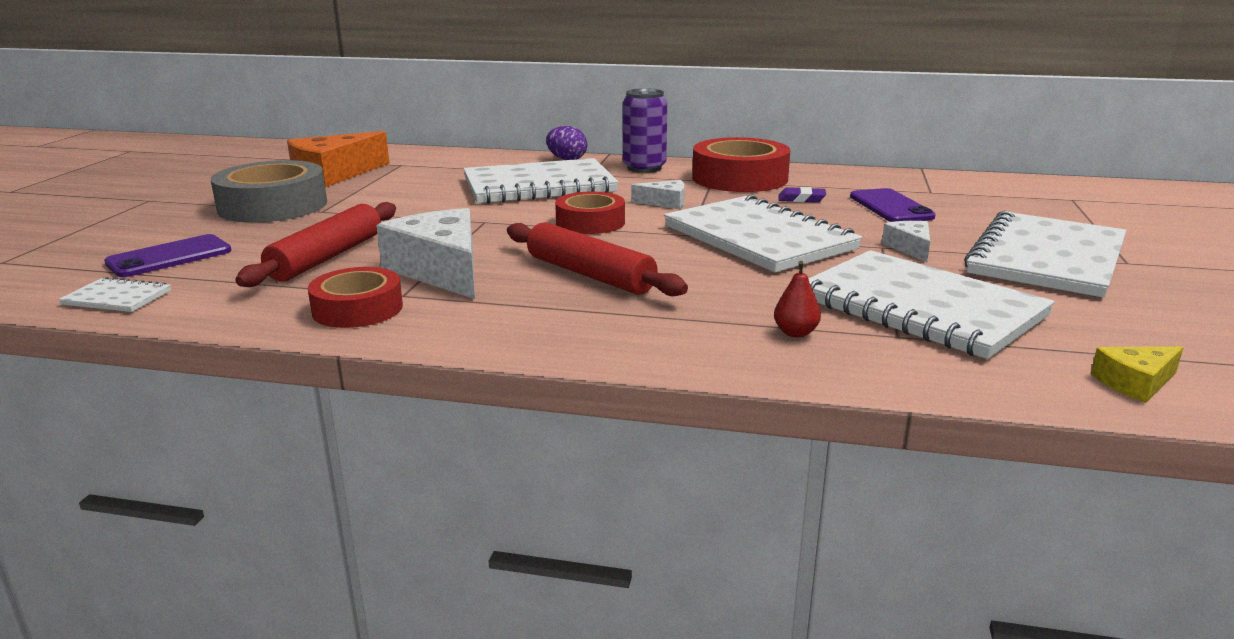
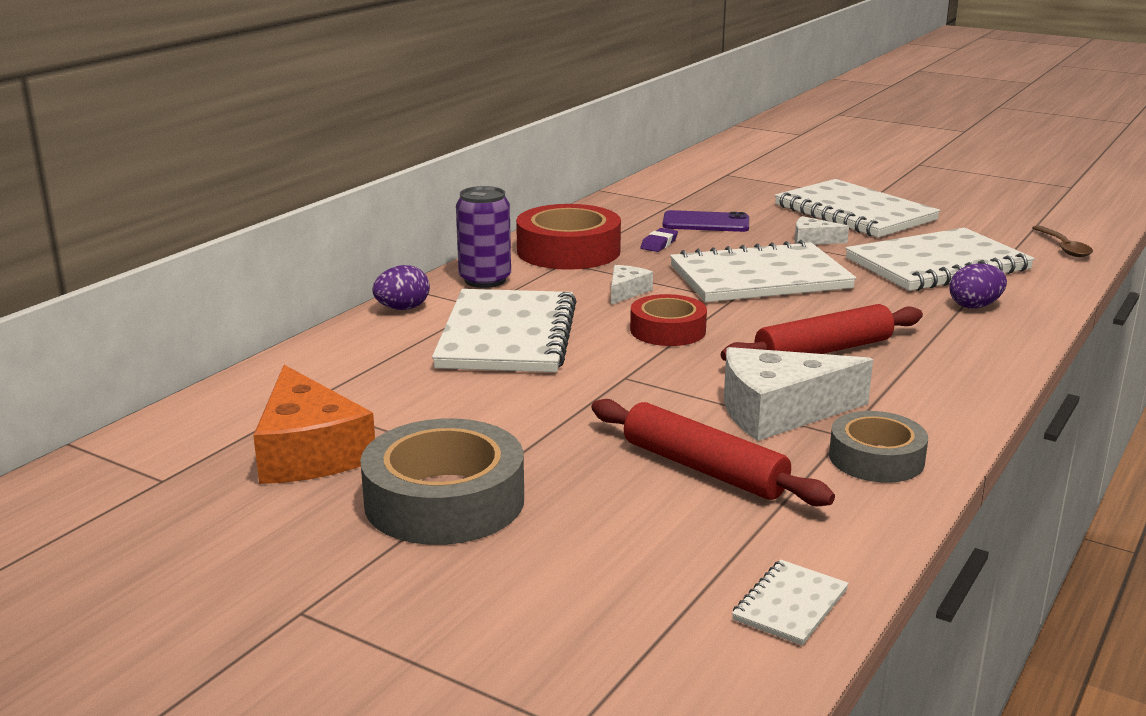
camera: 70 degrees left, 0 degrees up
(169, 257) = (640, 575): purple phone -> none
(357, 309) = (876, 458): red tape -> grey tape
(795, 333) = (975, 306): red pear -> purple egg
(1135, 383) = (1063, 247): yellow cheese -> brown spoon

